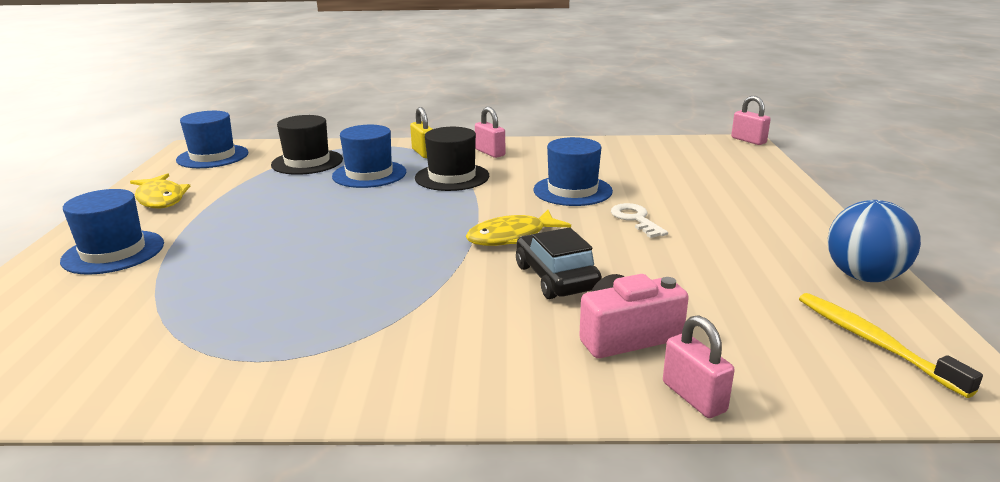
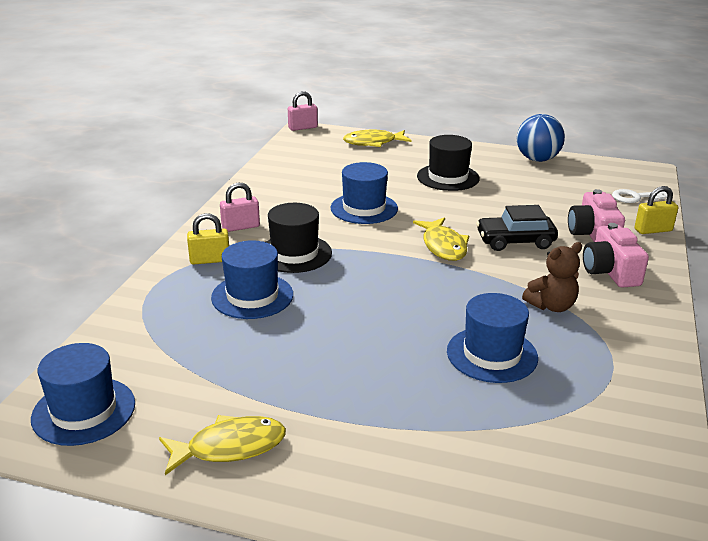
camera: 75 degrees left, 5 degrees up
(113, 252) = (387, 469): blue hat -> blue hat (492, 354)
(307, 162) = (177, 334): black hat -> black hat (448, 177)
(394, 311) = (551, 306): none -> brown teddy bear
(510, 354) = (610, 271): none -> pink camera
(635, 219) = (432, 198): white key -> white key (636, 197)
(693, 397) = (653, 230): pink padlock -> yellow padlock
(758, 174) = (373, 143): none -> yellow fish
(873, 342) = (604, 177): yellow toothbrush -> none

